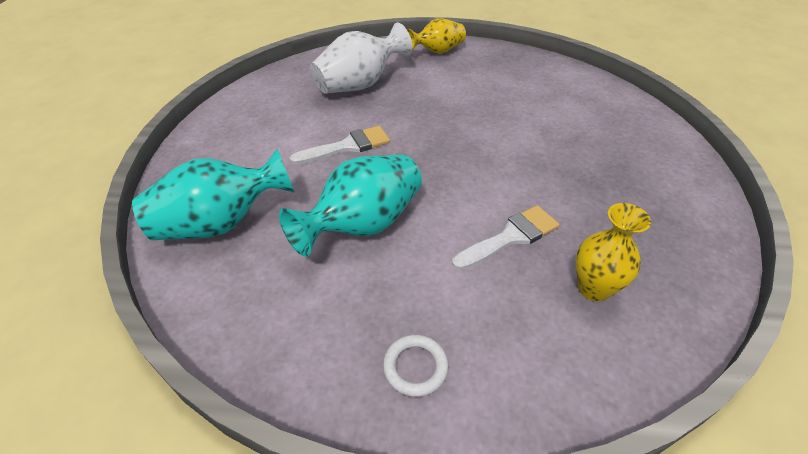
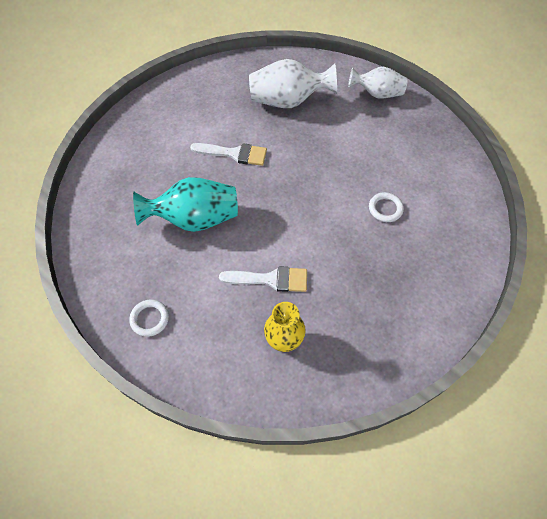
camera: 35 degrees right, 15 degrees up
(221, 223) = (122, 173): turquoise vase -> none
(437, 51) = (377, 94): yellow vase -> white vase
(543, 125) = (385, 209): none -> white ring

